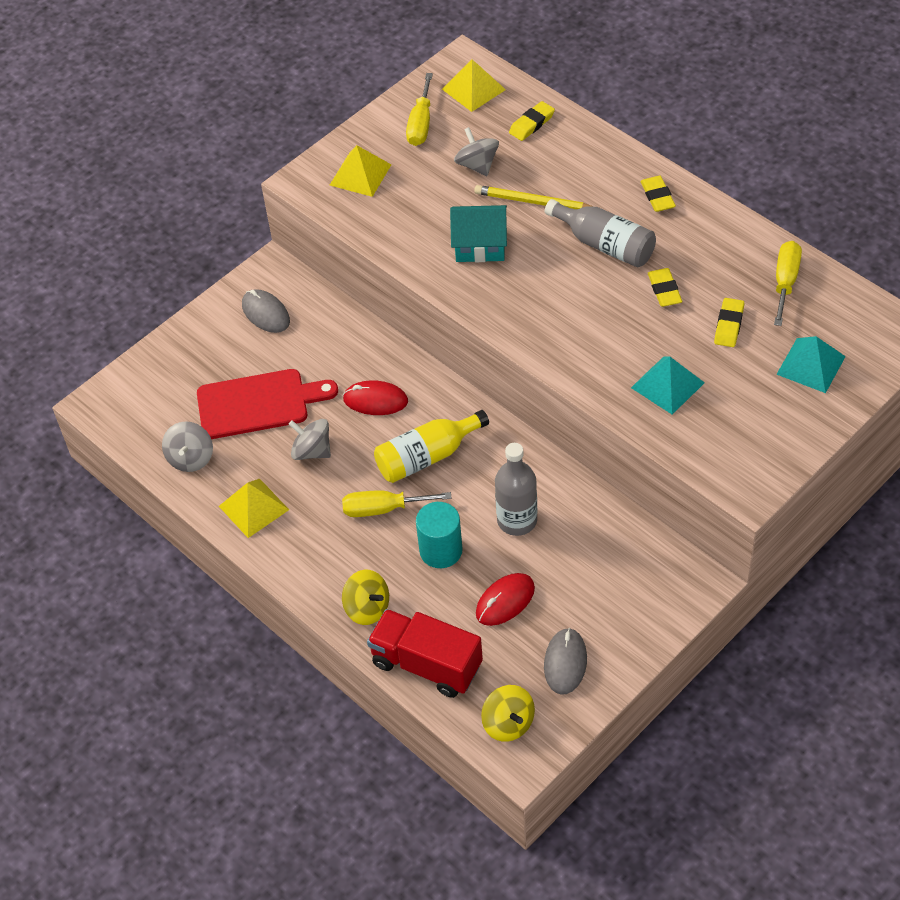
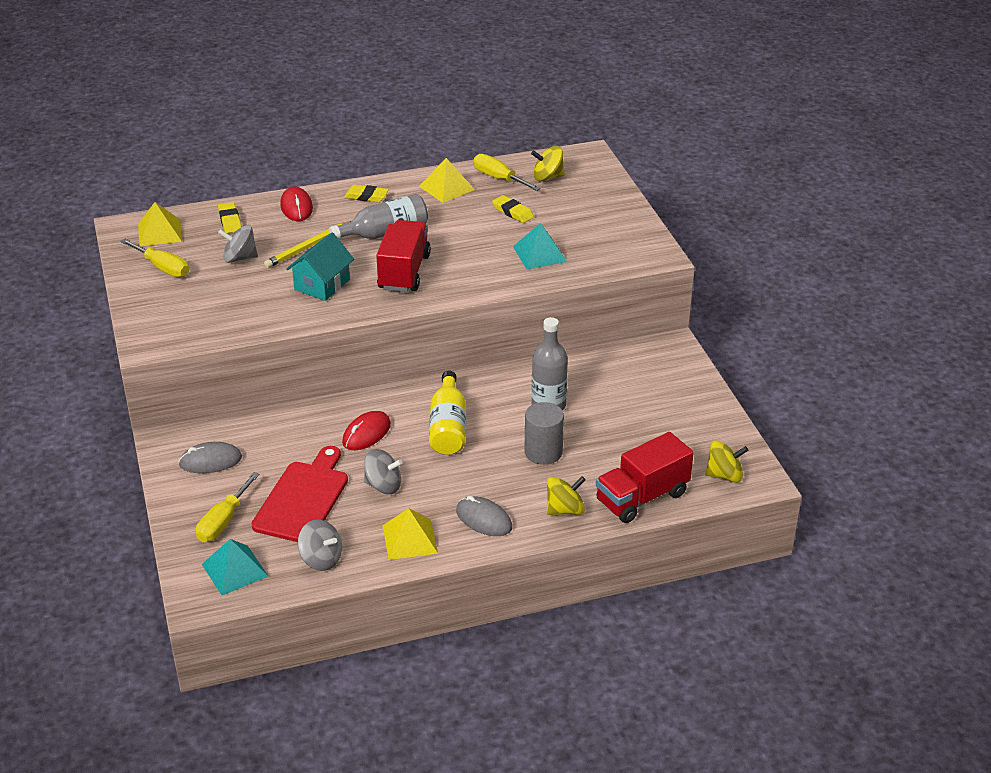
camera: 65 degrees left, 15 degrees down
(312, 451) = (383, 485): grey spinning top -> grey spinning top turned 135 degrees counterclockwise
(360, 175) = (178, 314): yellow pyramid -> yellow pyramid (446, 188)
(383, 509) = (477, 467): yellow screwdriver -> yellow screwdriver (223, 521)
(441, 550) = (543, 452): turquoise cylinder -> grey cylinder
(505, 601) = (616, 437): red mouse -> red mouse (296, 207)
(548, 294) = (404, 272): none -> red truck
(565, 663) = (692, 429): grey mouse -> grey mouse (484, 519)
(664, 290) = (454, 225): yellow eraser -> none
(811, 365) = (578, 195): turquoise pyramid -> turquoise pyramid (235, 570)
(825, 321) = (547, 177): none -> yellow spinning top

